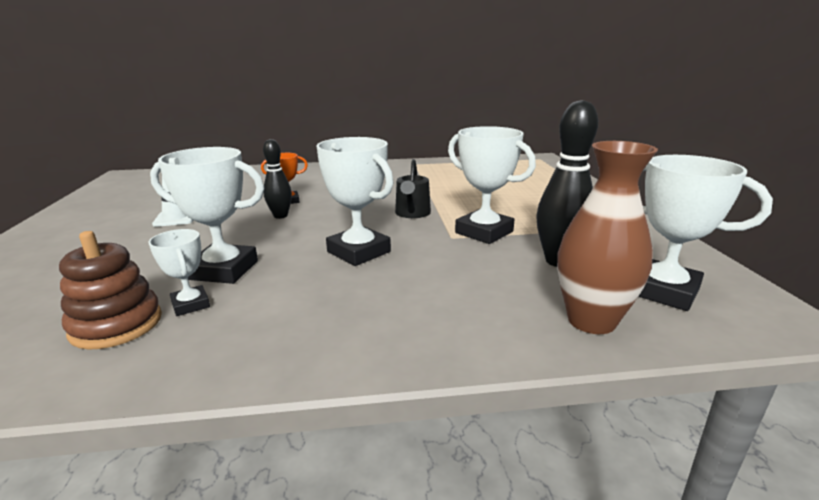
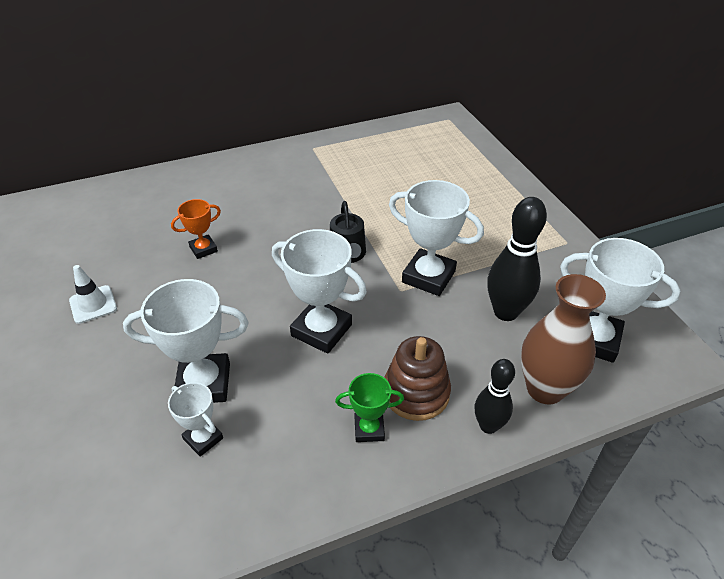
camera: 15 degrees left, 20 degrees up
(116, 325) = (152, 479): brown stacking toy -> brown stacking toy (416, 392)
(280, 216) = (210, 281): black bowling pin -> black bowling pin (488, 426)
(364, 322) = (369, 429): none -> green trophy

